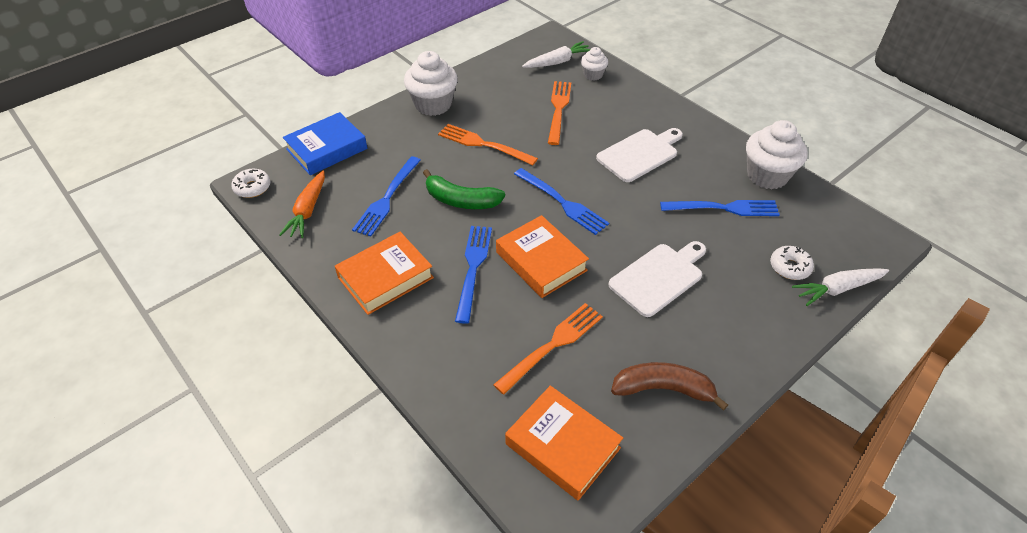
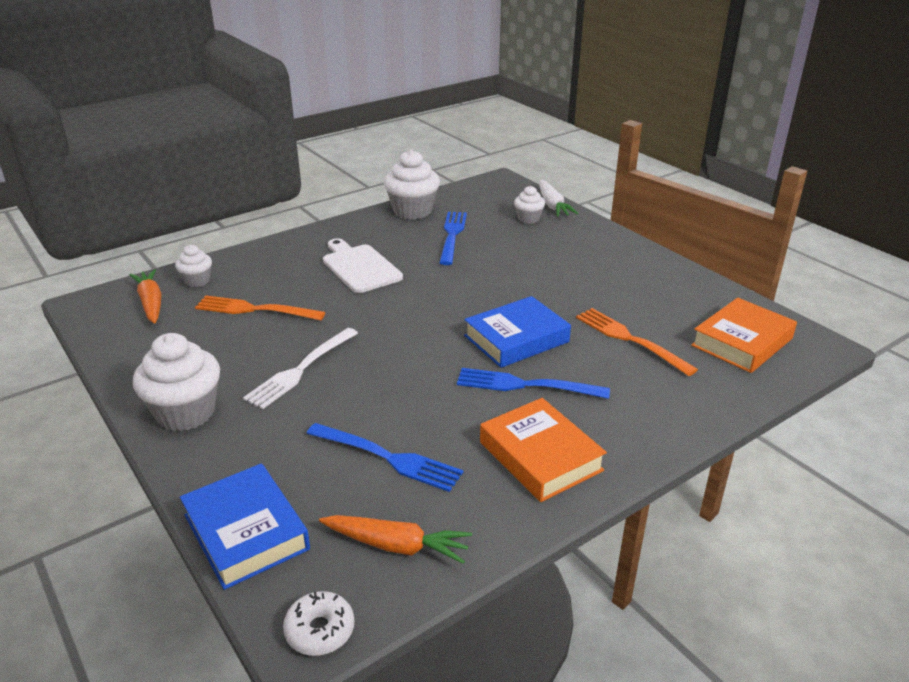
camera: 85 degrees left, 15 degrees down
(461, 200) = (407, 391): green banana -> none
(483, 144) = (301, 369): orange fork -> white fork
(541, 261) = (516, 339): orange book -> blue book
(557, 62) = (151, 303): white carrot -> orange carrot
(562, 202) = (426, 319): blue fork -> none
(659, 277) = (540, 276): white cutting board -> none
(663, 389) = (668, 288): brown banana -> none
(789, 267) = (528, 219): white donut -> white cupcake

